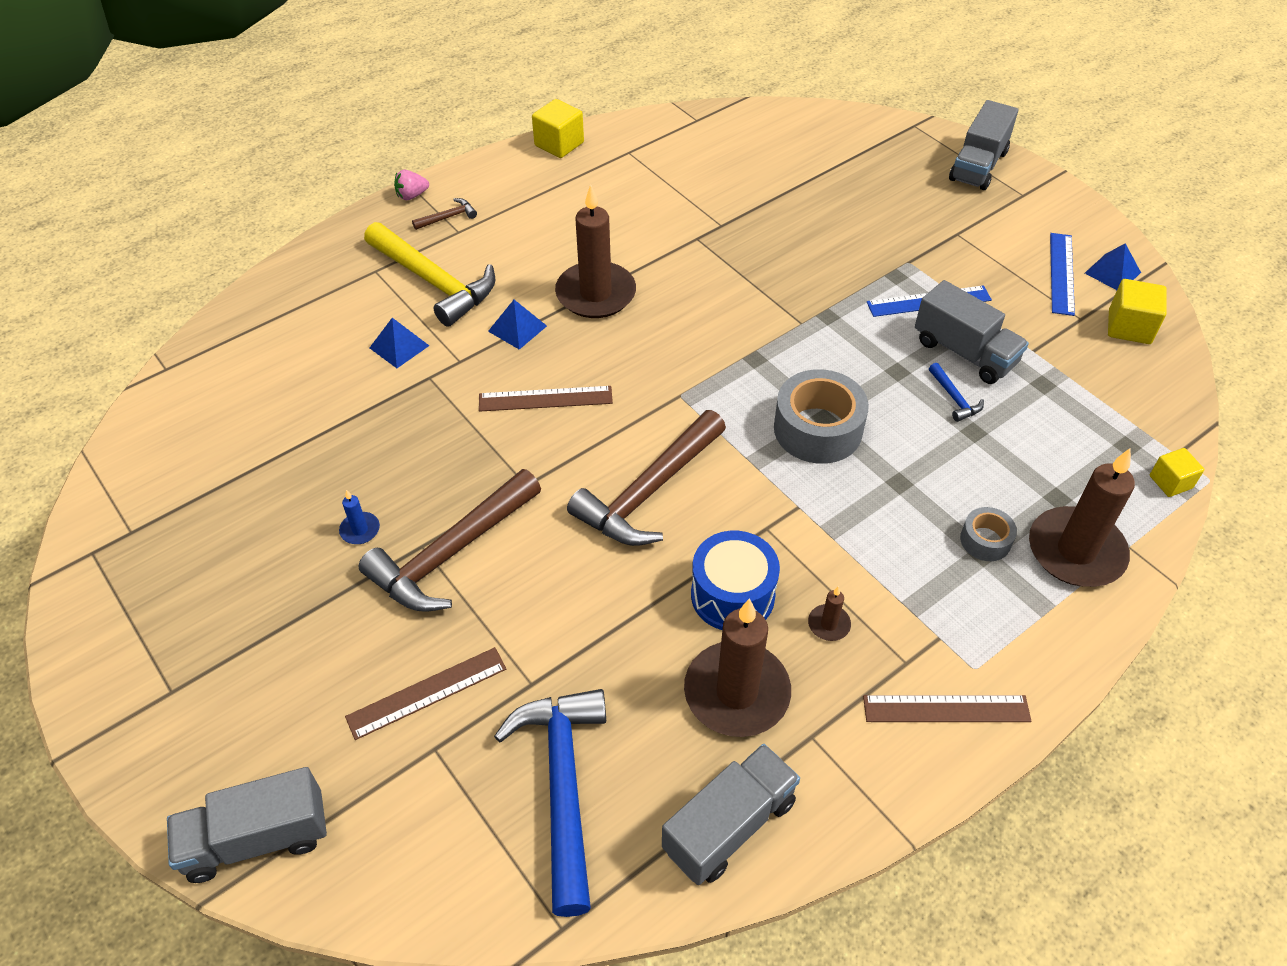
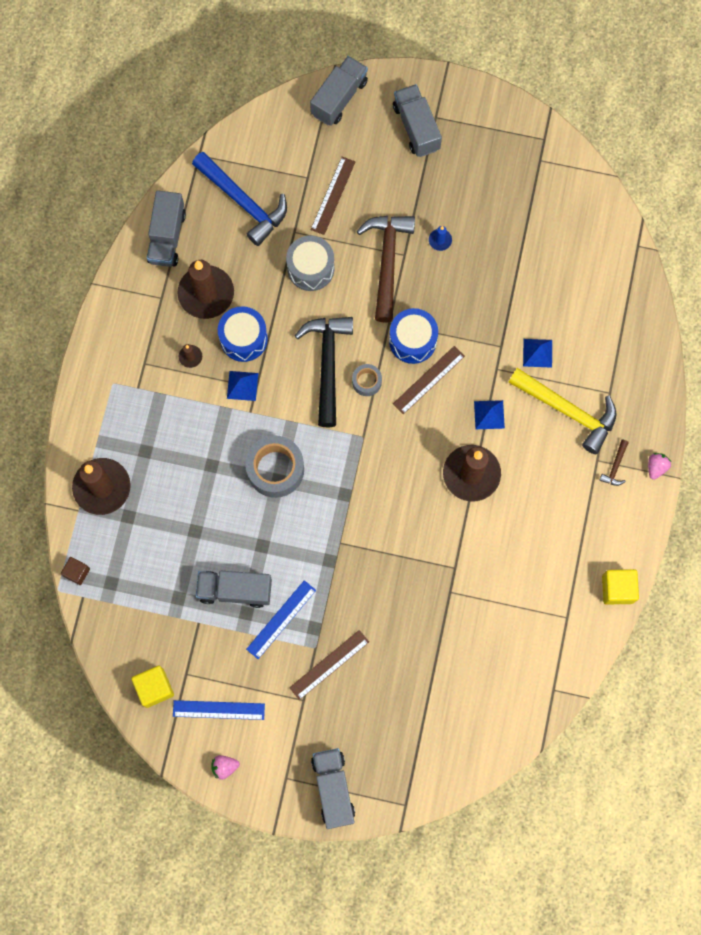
camera: 140 degrees right, 25 degrees up
(212, 698) = (416, 127): none -> grey truck
(434, 282) = (568, 411): yellow hammer -> yellow hammer turned 150 degrees counterclockwise
(519, 447) = (412, 340): none -> blue drum
(557, 617) = (310, 268): none -> grey drum
(649, 492) = (327, 364): brown hammer -> black hammer
(946, 709) = (113, 353): brown ruler -> brown ruler (329, 664)
(954, 398) = (219, 548): blue hammer -> none
(985, 540) = (148, 460): grey tape -> grey tape (366, 382)
(1061, 273) = (218, 710): blue ruler -> blue ruler turned 60 degrees counterclockwise
(1086, 232) = (224, 767): none -> pink strawberry
(1112, 272) = (188, 735): blue pyramid -> blue pyramid (242, 385)
(1170, 482) = (77, 572): yellow cube -> brown cube

